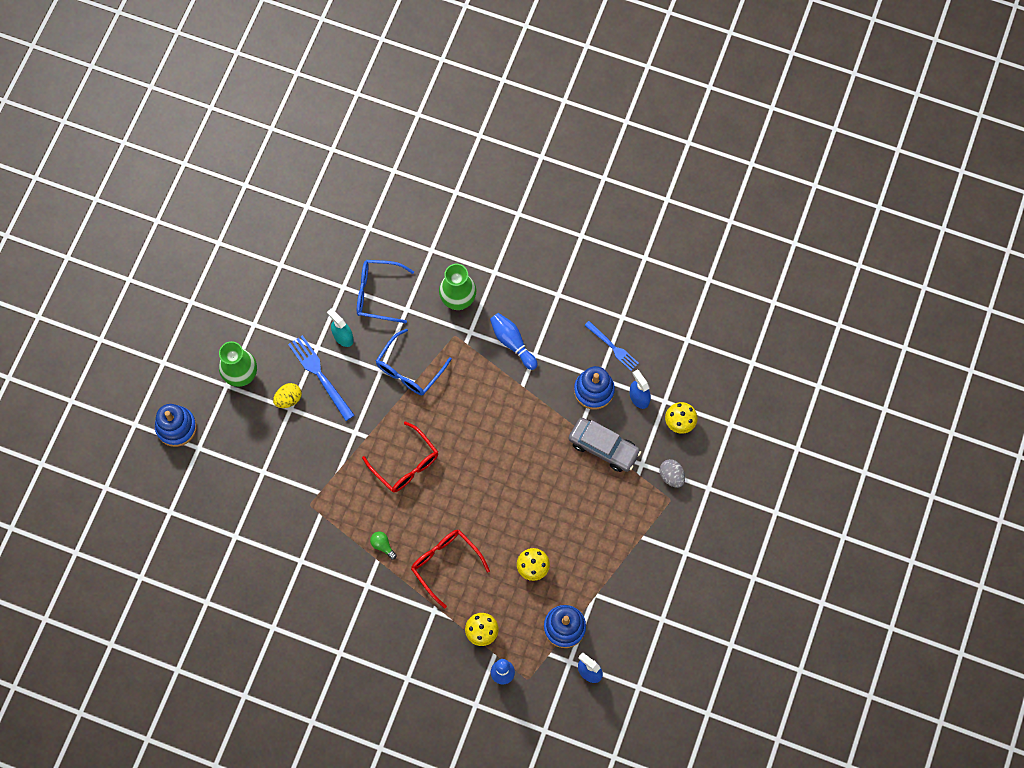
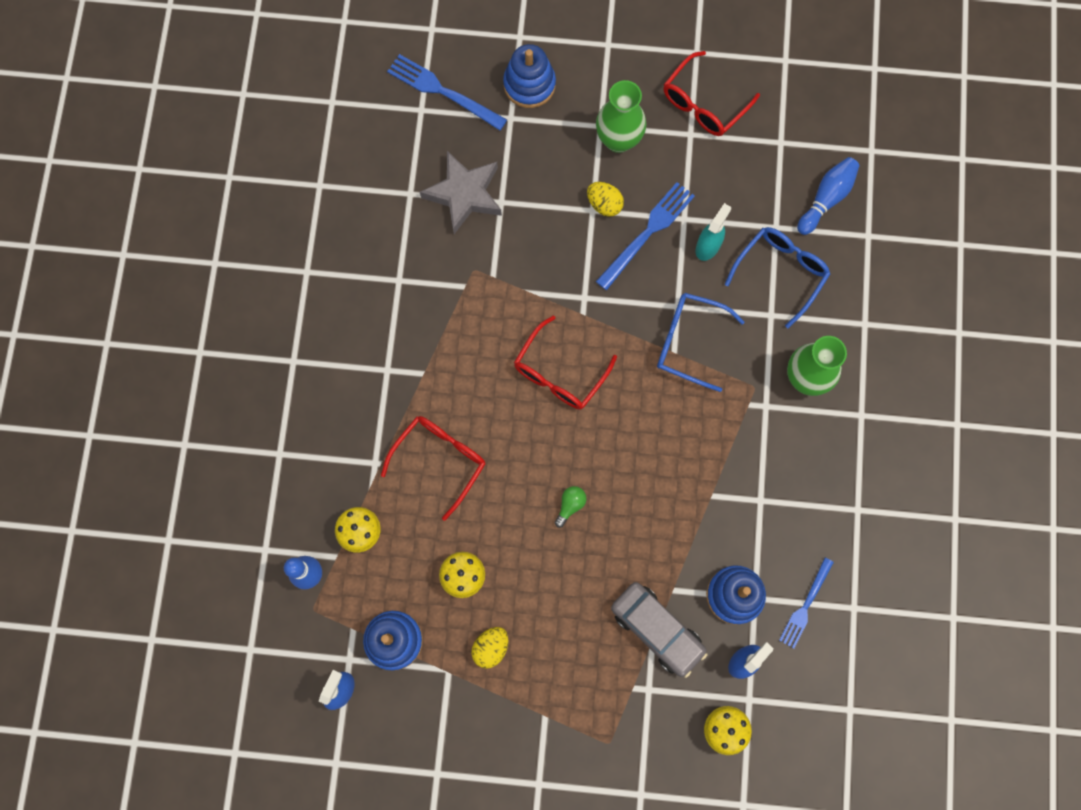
camera: 75 degrees right, 5 degrees up
(160, 492) = (443, 91): none -> blue fork
(233, 308) = (703, 104): none -> red glasses
(248, 496) = (464, 194): none -> grey star
(377, 294) = (781, 272): blue glasses -> blue glasses turned 45 degrees clockwise
(382, 545) = (444, 374): green light bulb -> green light bulb (570, 505)
(512, 343) = (768, 466): blue bowling pin -> blue bowling pin (826, 199)
(587, 561) = (491, 648): none -> yellow egg
(603, 447) = (657, 630): grey car -> grey car turned 60 degrees counterclockwise
(671, 476) = (643, 736): grey egg -> none

